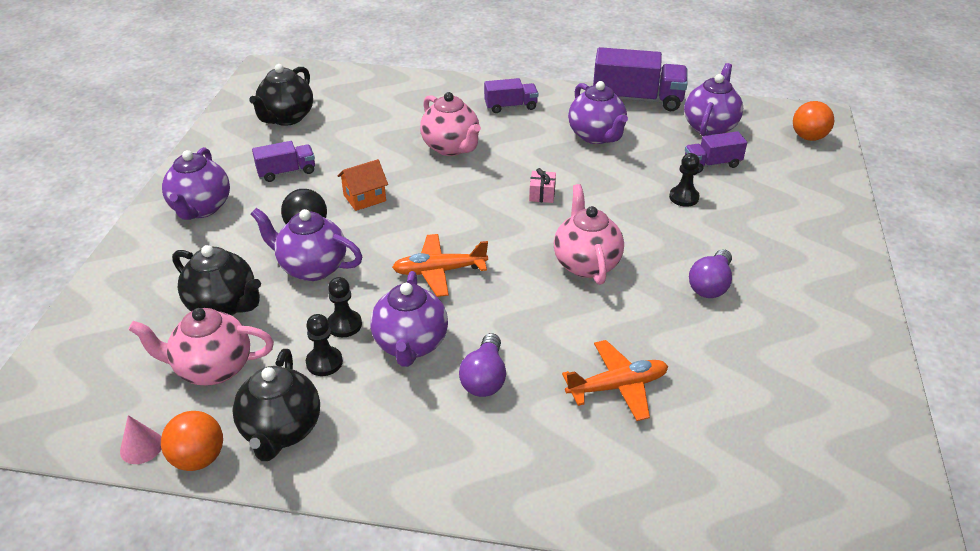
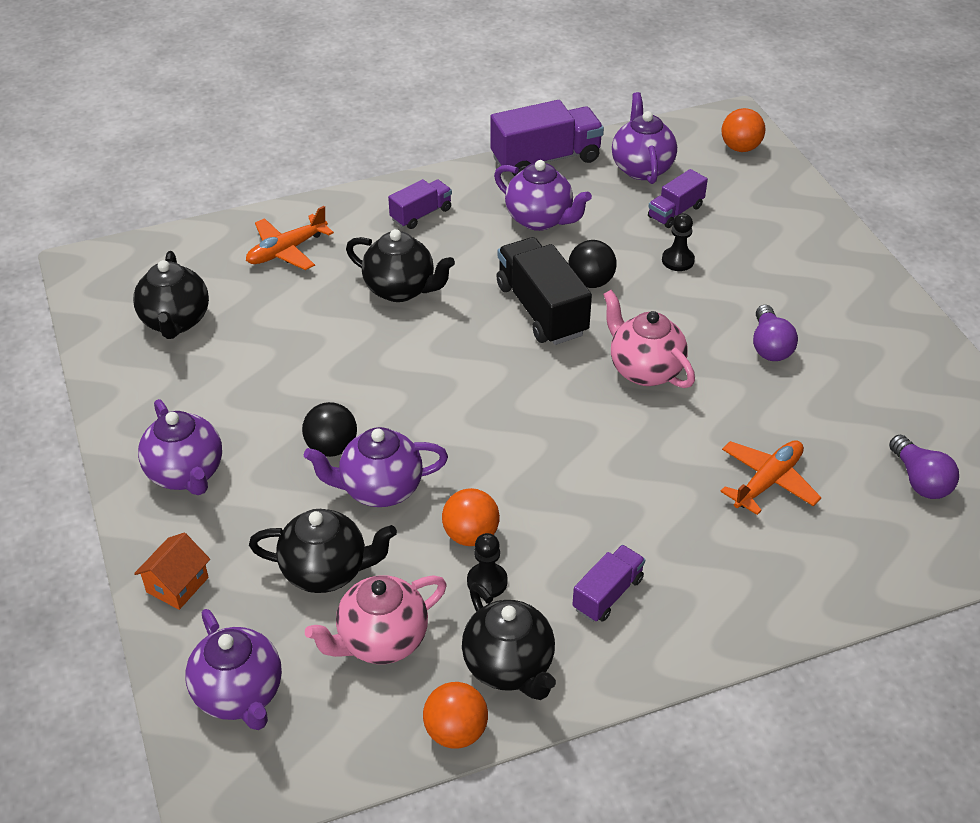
camera: 30 degrees left, 5 degrees up
(141, 447) = (388, 750): pink cone -> none
(286, 172) = (243, 390): purple truck -> purple truck (607, 594)
(344, 325) = (471, 535): black pawn -> orange ball
(364, 198) = (361, 386): orange house -> orange house (177, 585)
(410, 345) = (553, 526): purple teapot -> purple teapot (239, 694)
(439, 271) = (513, 437): orange plane -> orange plane (287, 250)
(451, 147) = (401, 289): pink teapot -> black teapot
(484, 378) = (649, 527): purple light bulb -> purple light bulb (920, 480)
(542, 194) = (541, 310): pink gift -> black truck
(598, 189) = (591, 282): none -> black ball

